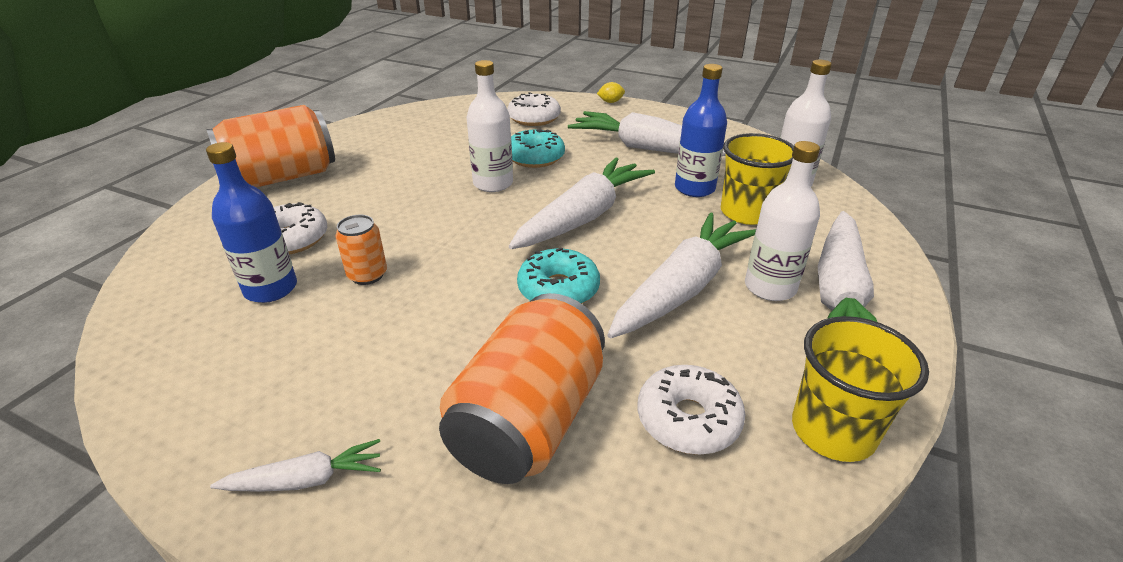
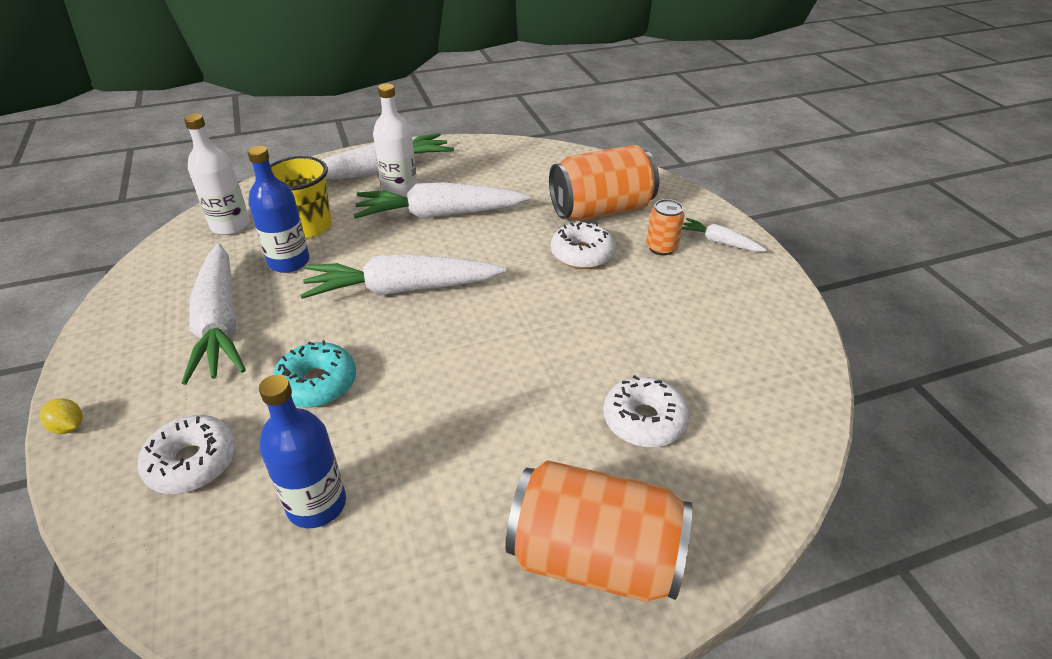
camera: 135 degrees left, 5 degrees up
(271, 288) = (688, 369): blue bottle -> blue bottle (317, 504)
(367, 275) = (608, 337): orange can -> orange can (661, 248)
(493, 183) = (405, 373): white bottle -> none
(558, 289) = (502, 252): turquoise donut -> none
(688, 419) = (536, 177): white donut -> white donut (582, 254)
(833, 431) = (492, 149): yellow cup -> none

